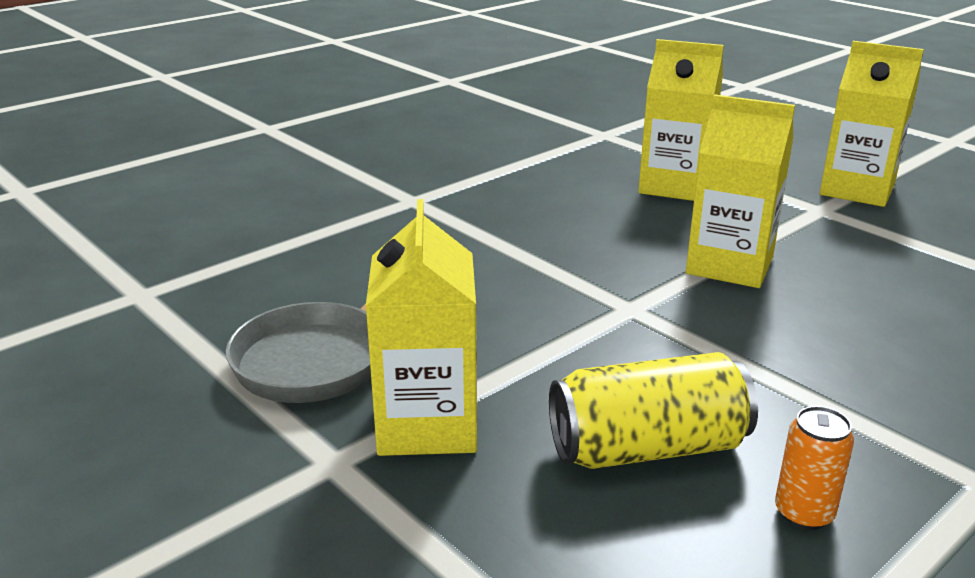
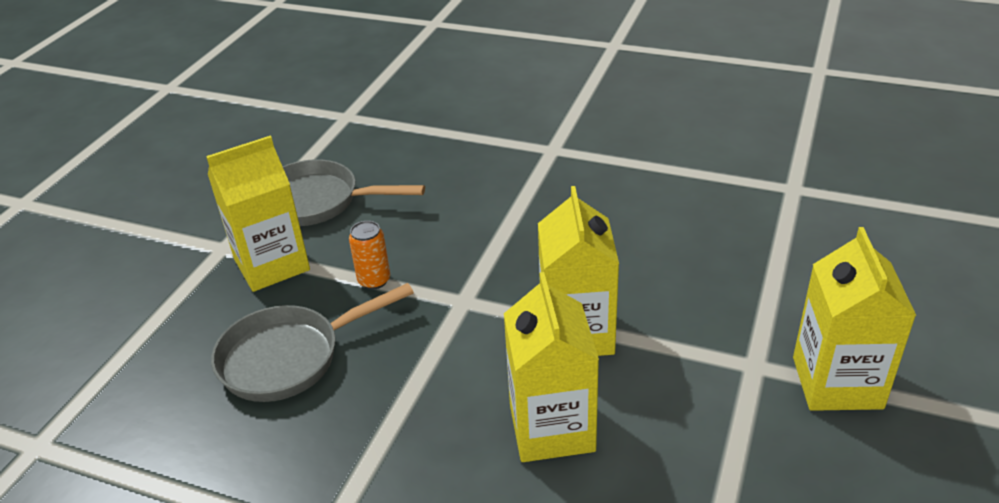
camera: 65 degrees right, 10 degrees up
(647, 448) = (289, 357): yellow can -> grey pan
(674, 186) = (714, 261): yellow carton -> yellow carton (552, 428)
(803, 513) = (251, 444): orange can -> orange can (374, 280)

